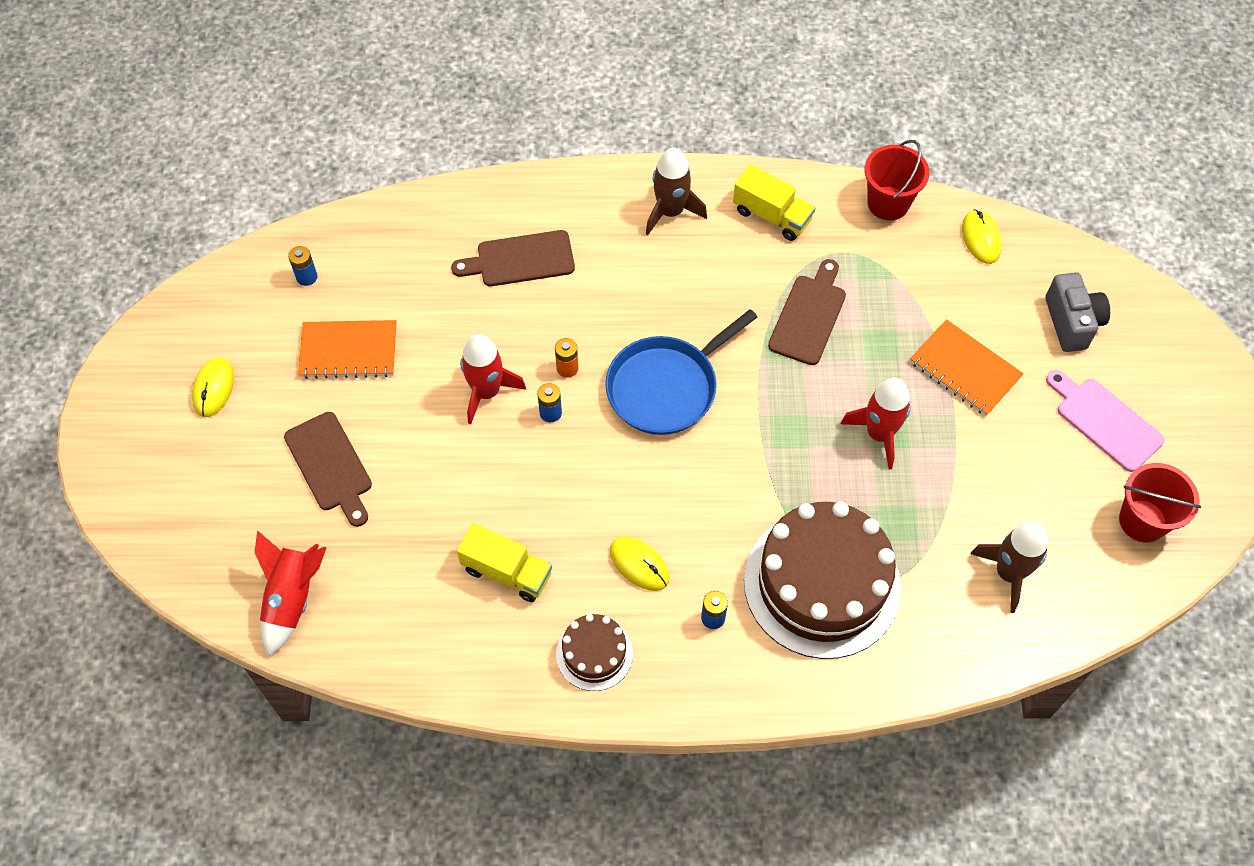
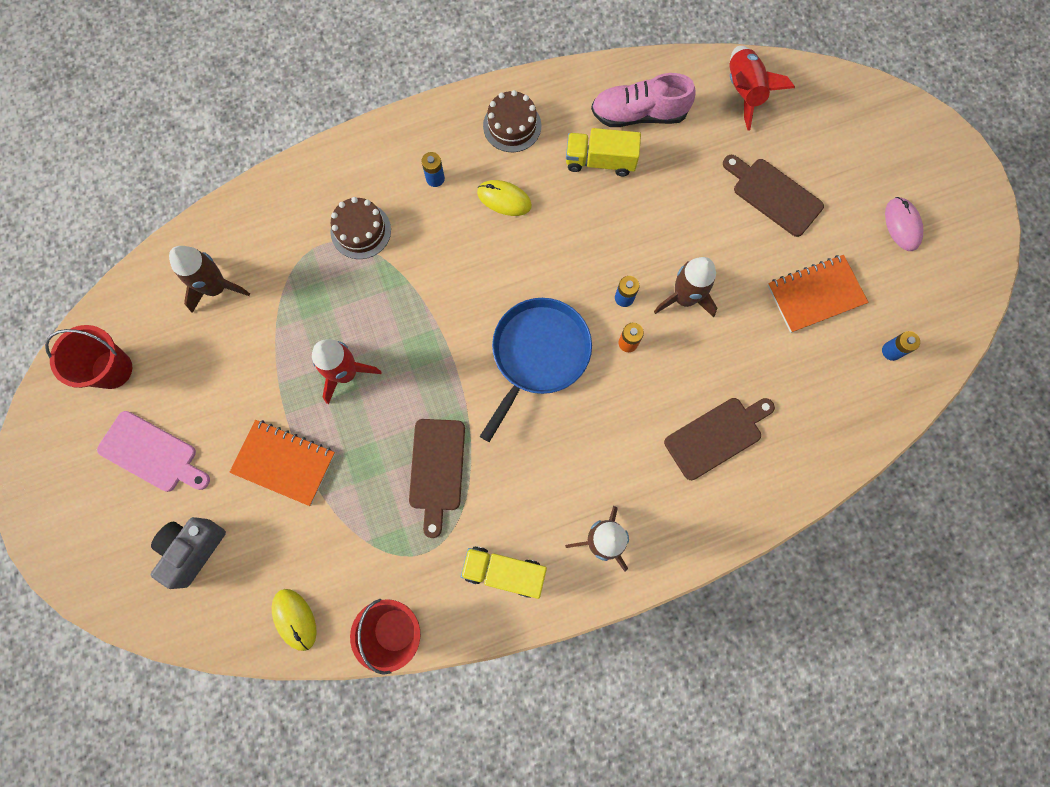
camera: 160 degrees right, 15 degrees up
(213, 388) = (902, 225): yellow mouse -> pink mouse
(433, 614) = (638, 114): none -> pink shoe
(486, 392) = (684, 298): red rocket -> brown rocket
(822, 584) = (361, 231): brown cake -> brown cake, size x0.48
(1071, 322) = (193, 549): grey camera -> grey camera turned 60 degrees clockwise

